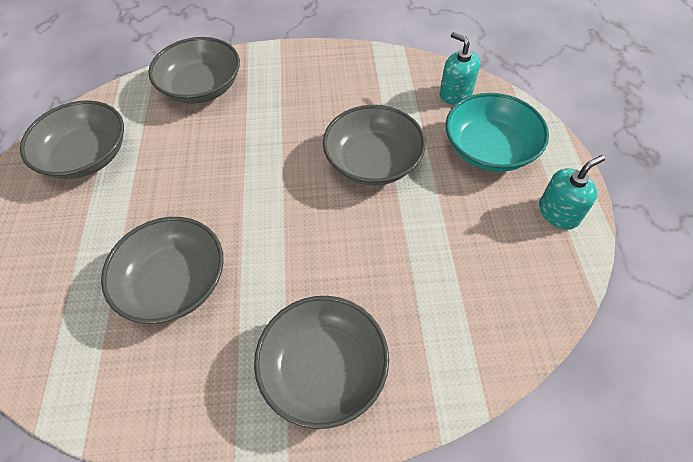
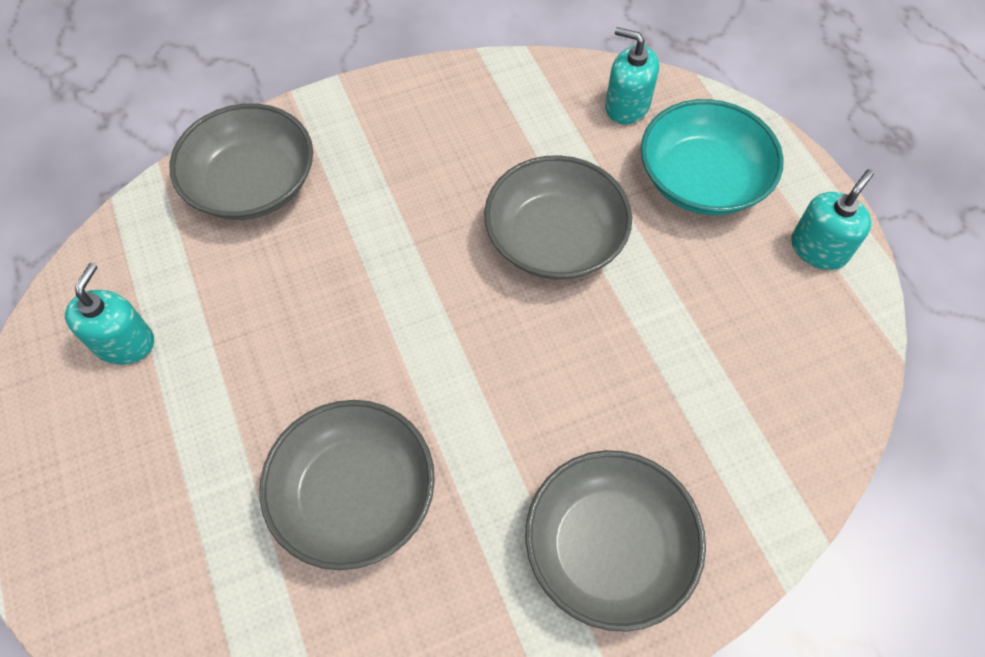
camera: 20 degrees left, 5 degrees up
(86, 156) = (124, 342): grey bowl -> turquoise soap dispenser

